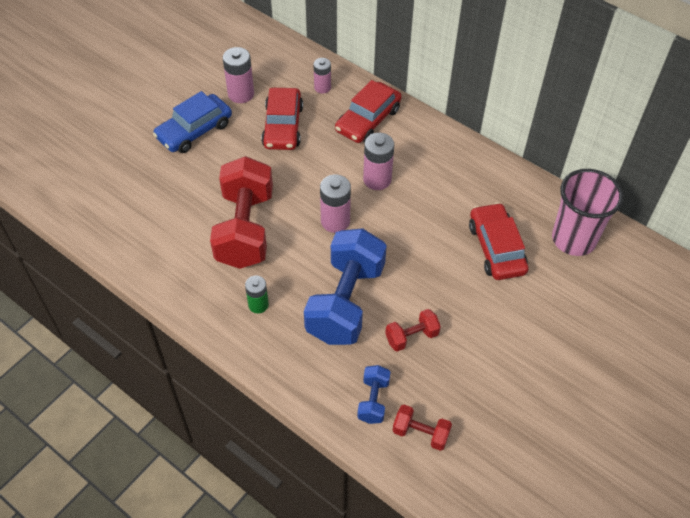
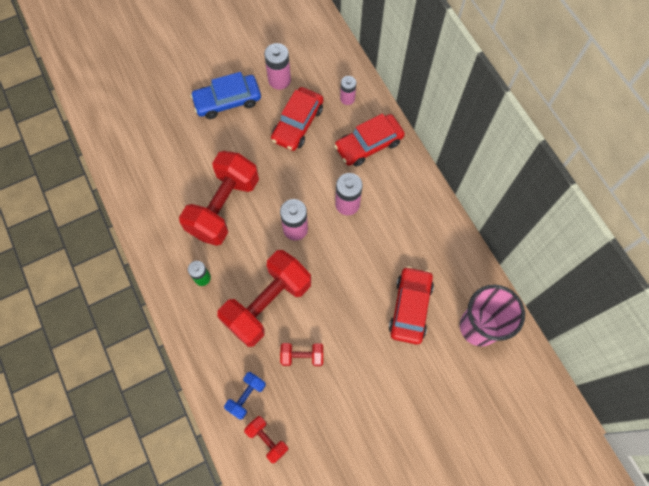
camera: 25 degrees right, 15 degrees up
(345, 302) = (268, 304): blue dumbbell -> red dumbbell

